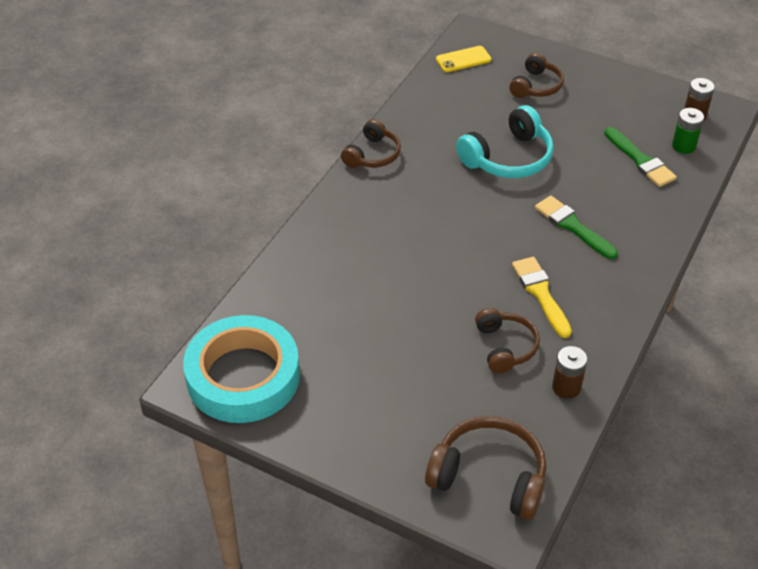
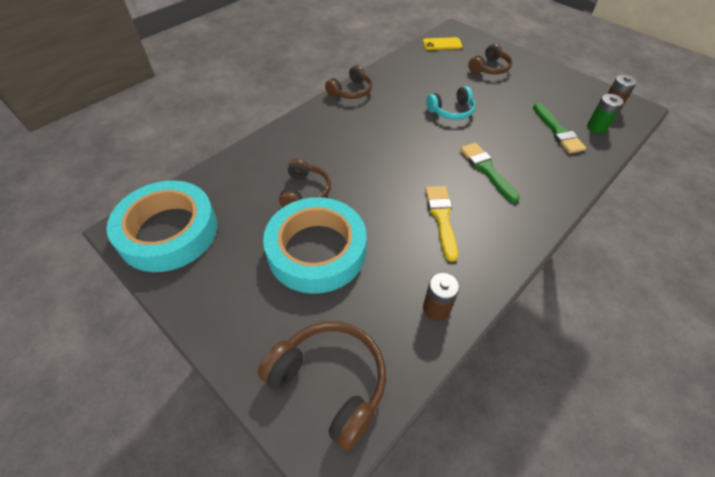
camera: 15 degrees right, 5 degrees up
(420, 359) = (316, 250): none -> turquoise tape
(505, 347) = (394, 257): brown headphones -> brown headphones (305, 192)
(508, 158) = (451, 111): turquoise headphones -> turquoise headphones, size x0.65

